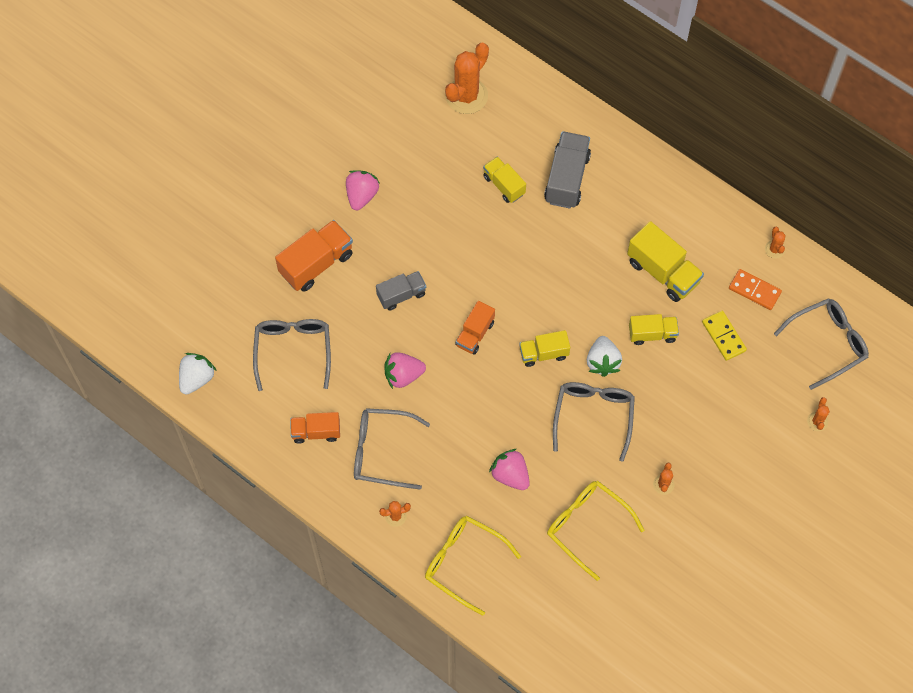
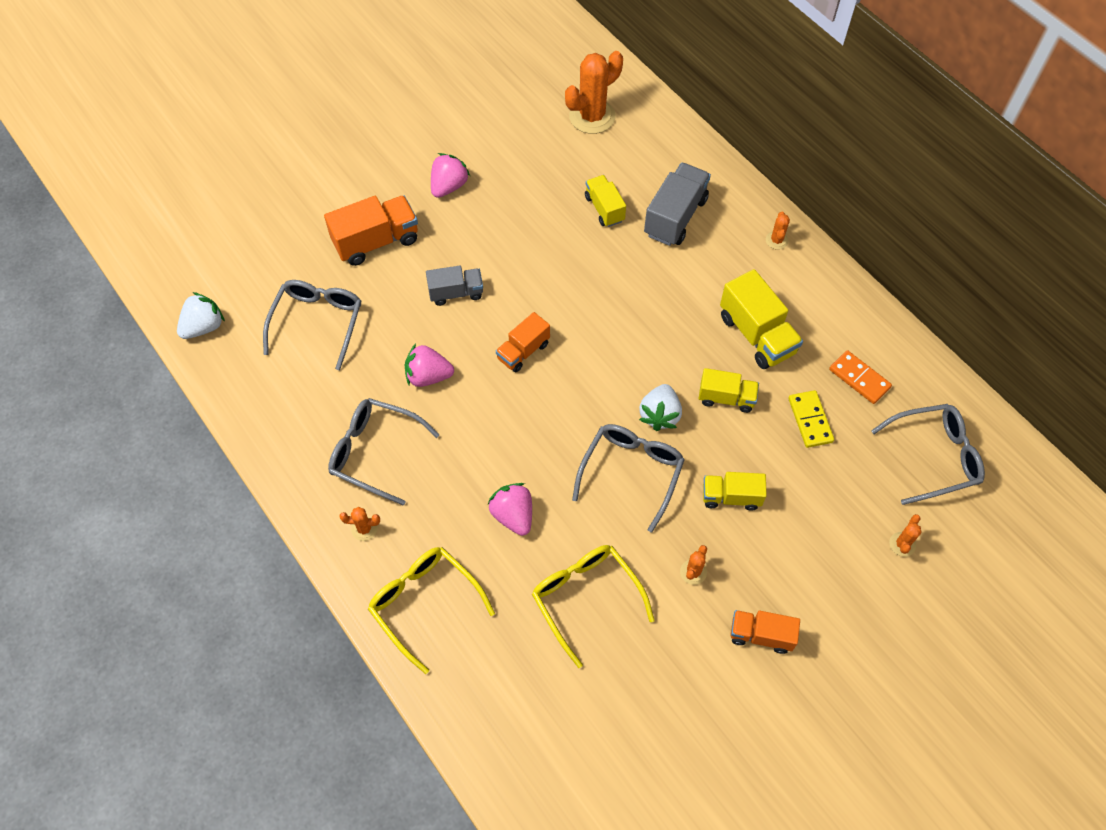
camera: 15 degrees right, 5 degrees down
(316, 432) = (310, 413): orange truck -> orange truck (761, 635)
(543, 353) = (594, 390): yellow truck -> yellow truck (731, 497)
(774, 249) = (893, 340): orange cactus -> orange cactus (776, 240)

